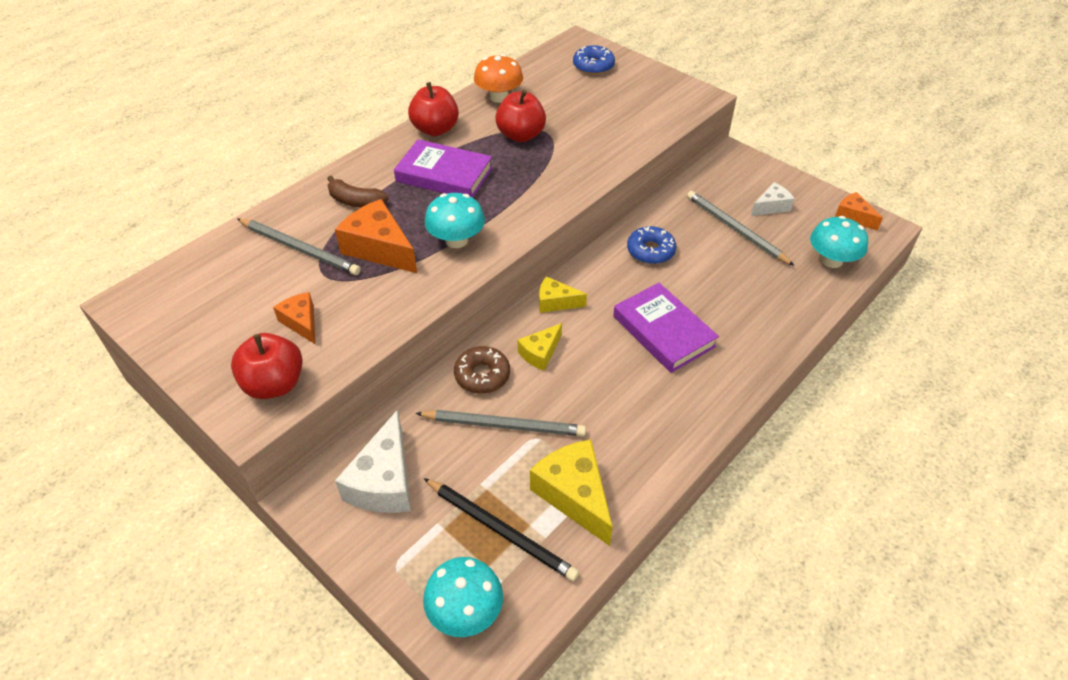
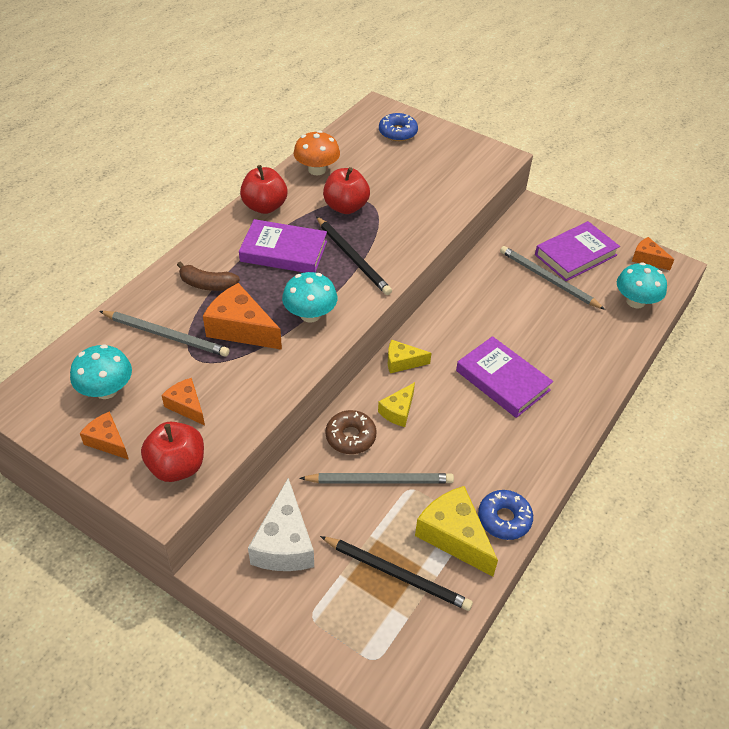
camera: 10 degrees left, 0 degrees up
(209, 351) = (107, 441): none -> orange cheese
(465, 611) = (381, 648): turquoise mushroom -> turquoise mushroom (106, 390)
(516, 186) = (353, 258): none -> black pencil
(650, 251) = (477, 306): blue donut -> blue donut (504, 519)
(771, 206) = (575, 255): white cheese -> purple book

